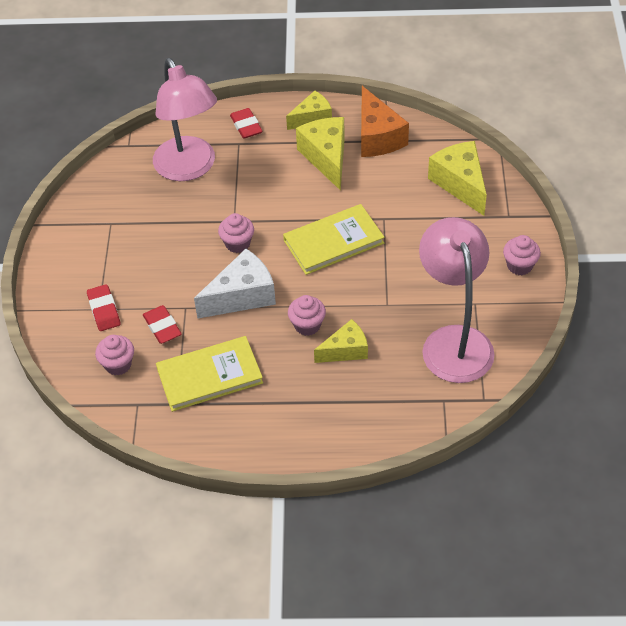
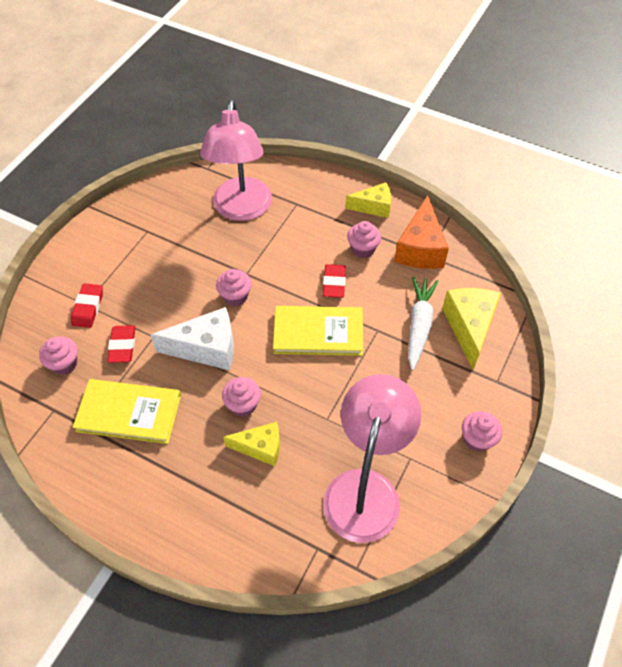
camera: 25 degrees right, 5 degrees up
(246, 126) = (313, 191): red eraser -> red eraser (334, 283)
(326, 158) = (363, 249): yellow cheese -> pink cupcake
(417, 200) = (419, 325): none -> white carrot

